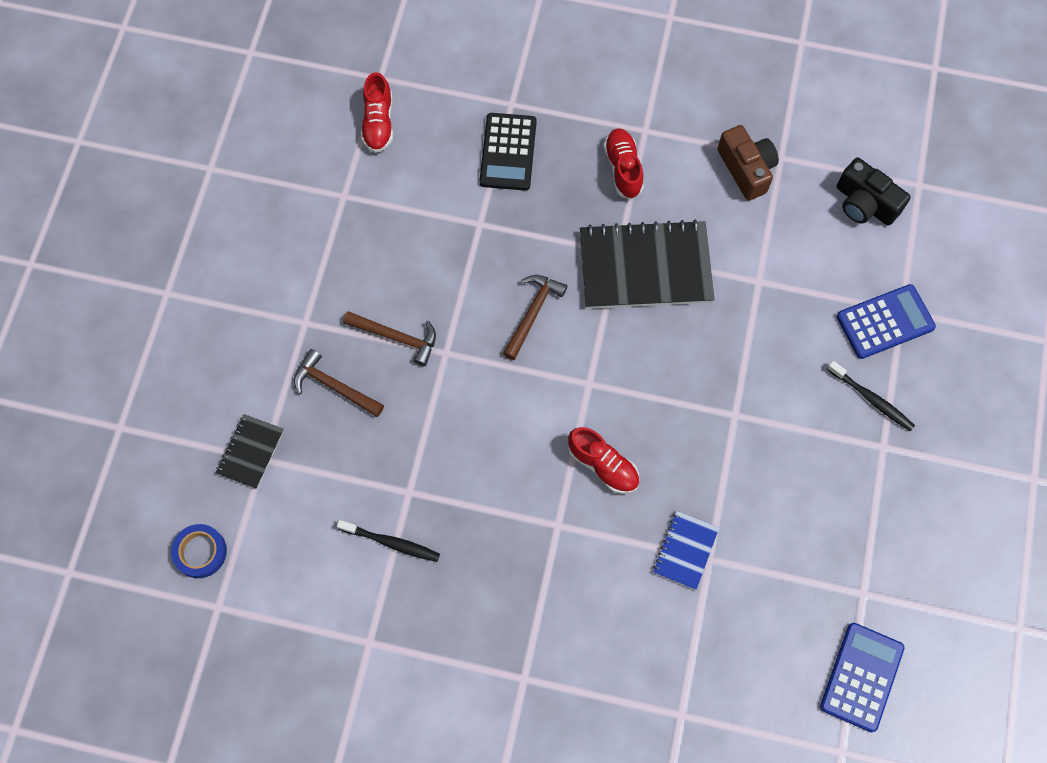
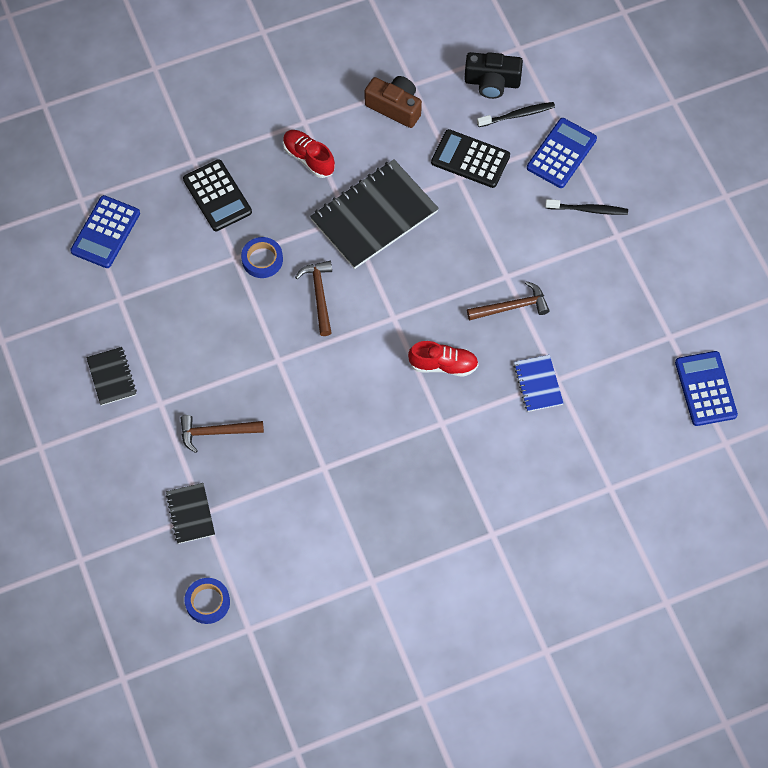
camera: 35 degrees left, 5 degrees down
(280, 267) = (111, 377): none -> black notebook
(378, 123) = (105, 232): red shoe -> blue calculator
(391, 543) = (337, 508): black toothbrush -> black toothbrush (517, 115)
(396, 338) = (235, 372): brown hammer -> brown hammer (512, 307)
(504, 242) = (262, 259): none -> blue tape
(785, 269) = (470, 159): none -> black calculator

